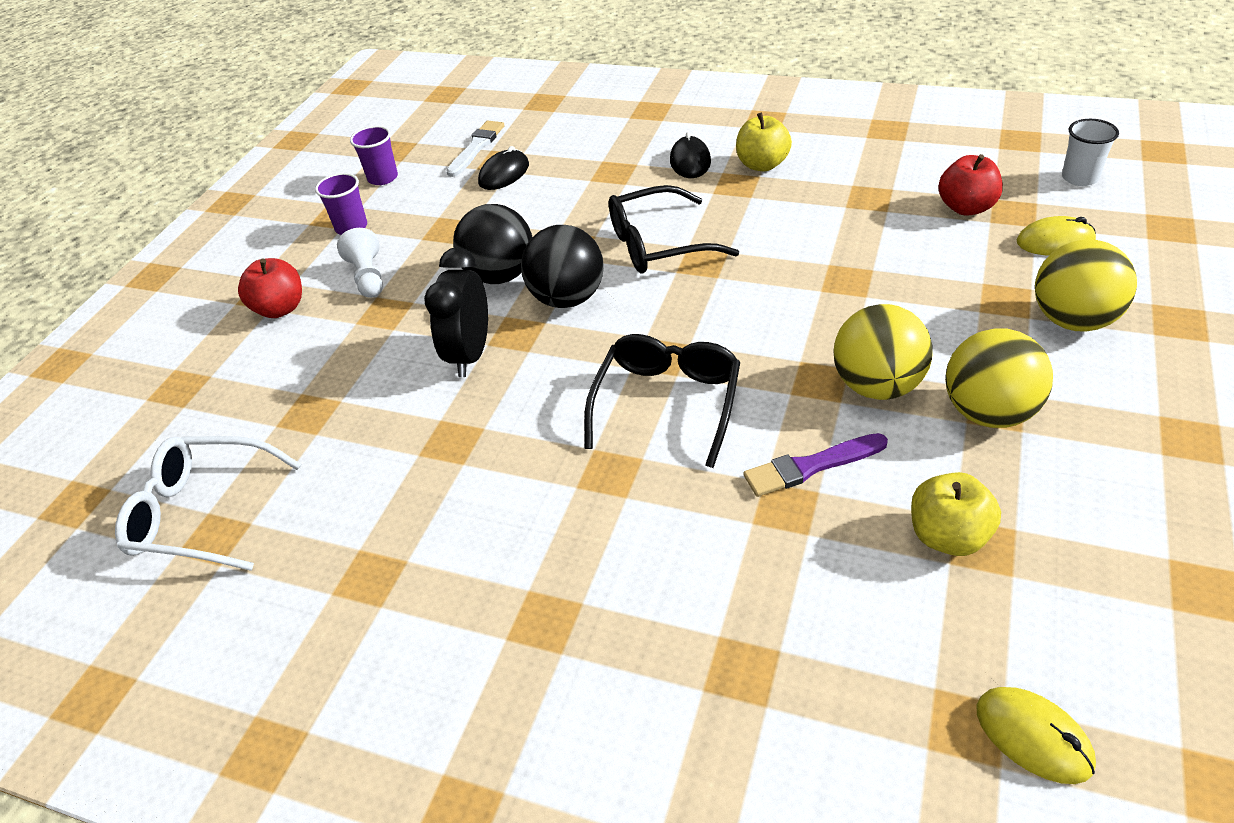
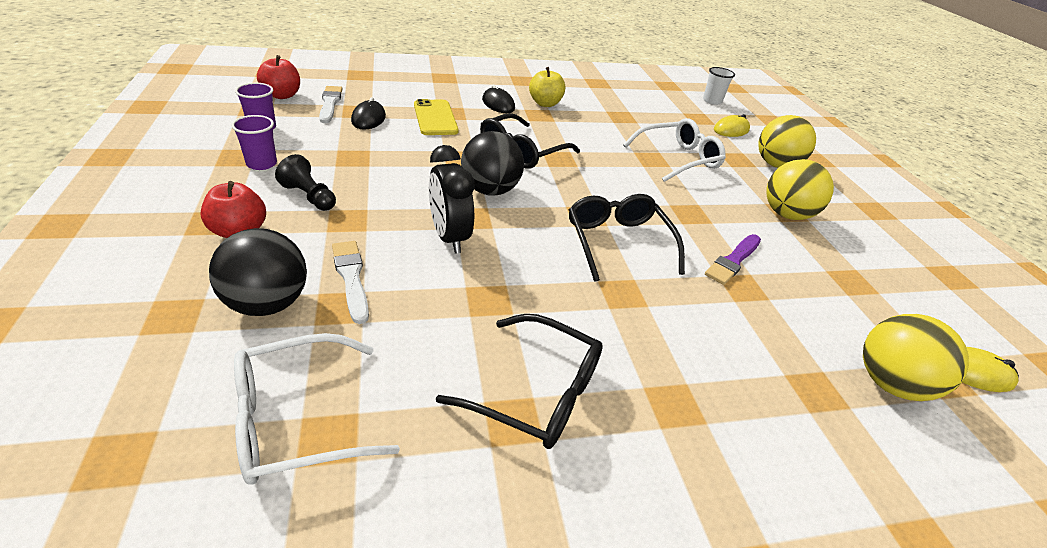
camera: 40 degrees left, 5 degrees down
(340, 383) = (351, 278): none -> white brush
(368, 277) = (309, 196): white pawn -> black pawn
(413, 557) = (536, 392): none -> black glasses
(500, 276) = (425, 182): black ball -> black ball (267, 303)
(586, 179) = (435, 118): none -> yellow phone
(877, 386) = (722, 211): yellow ball -> yellow ball (890, 384)
(893, 285) = (678, 159): none -> white glasses
(948, 536) = (833, 281): yellow apple -> none
(966, 208) = (675, 118): red apple -> red apple (282, 95)

